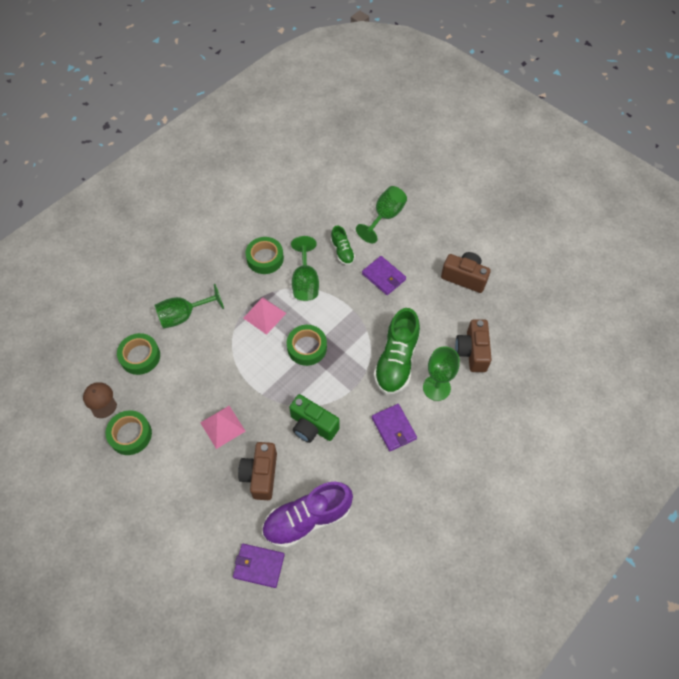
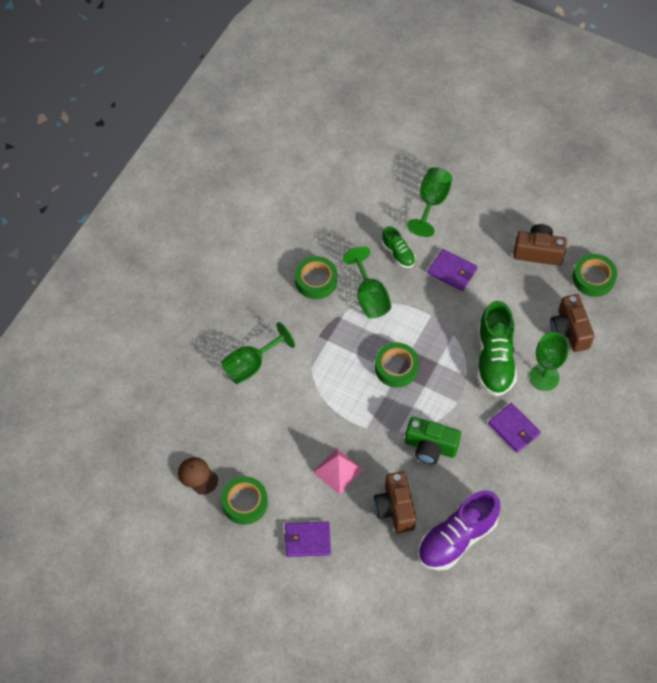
camera: 15 degrees left, 0 degrees up
(140, 356) = (221, 420): green tape -> green tape (593, 278)
(259, 566) = (424, 594): purple wallet -> purple wallet (307, 540)
(264, 315) = (339, 344): pink pyramid -> none

